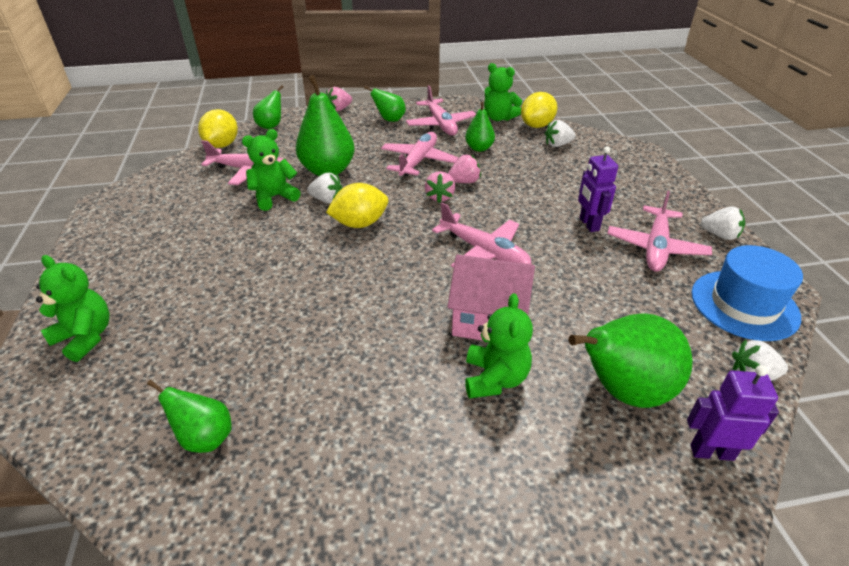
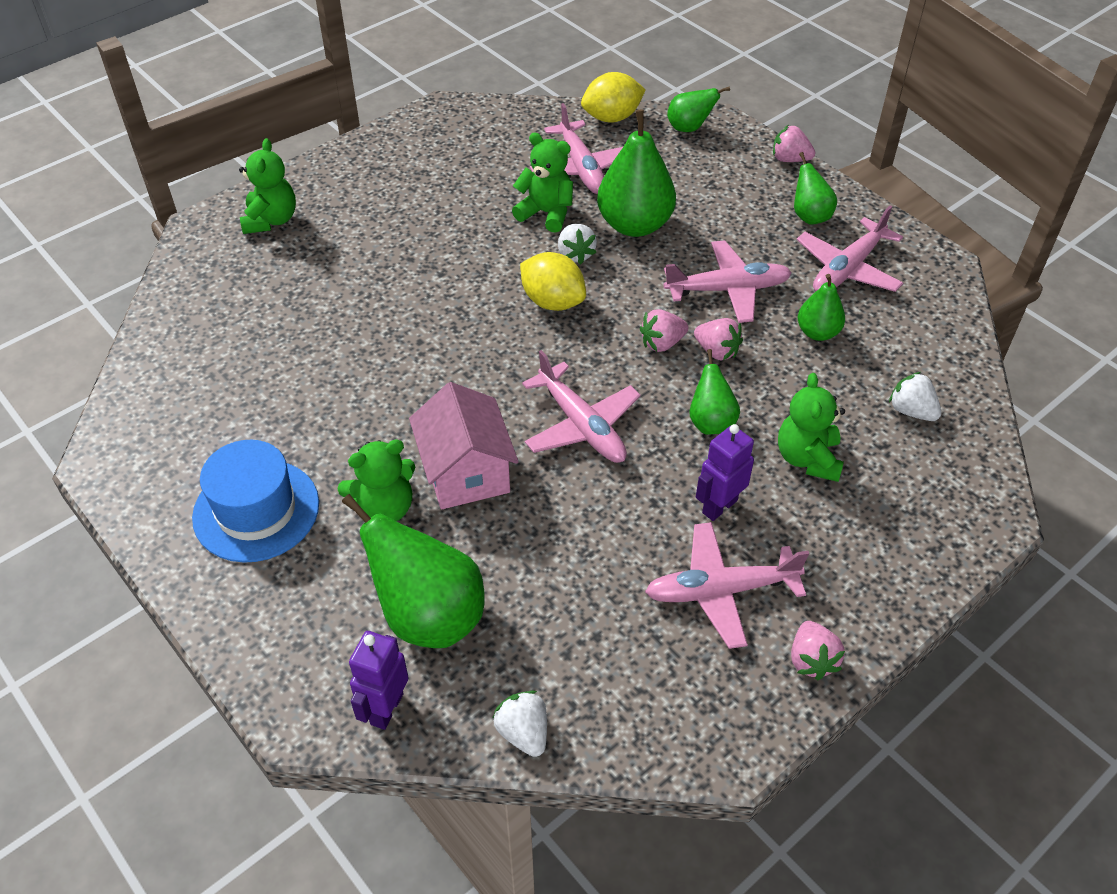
camera: 60 degrees right, 10 degrees up
(205, 438) = (214, 350): green pear -> green pear (711, 422)
(484, 251) = (581, 425): pink plane -> pink plane turned 45 degrees counterclockwise
(499, 118) = (931, 319): green teddy bear -> green teddy bear (807, 458)
(537, 126) = (950, 369): yellow lemon -> none
(711, 452) = (386, 708): purple robot -> purple robot turned 135 degrees counterclockwise
(720, 235) = (811, 660): white strawberry -> pink strawberry
(744, 305) = (659, 710): blue hat -> blue hat (256, 510)

